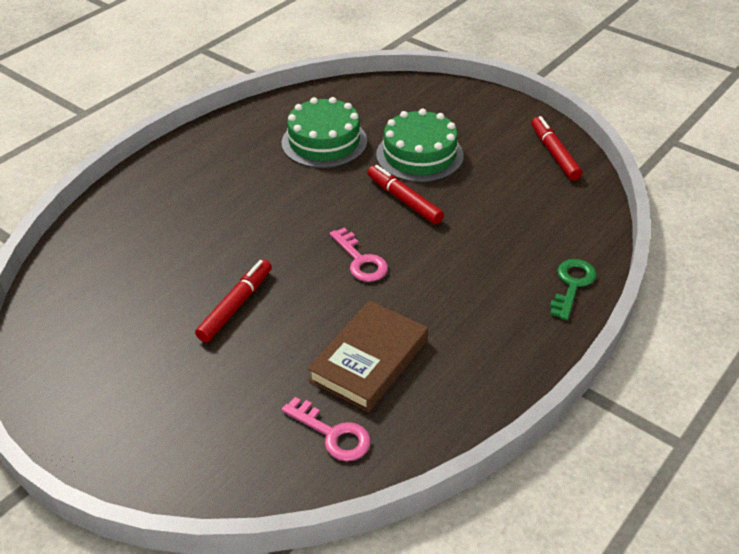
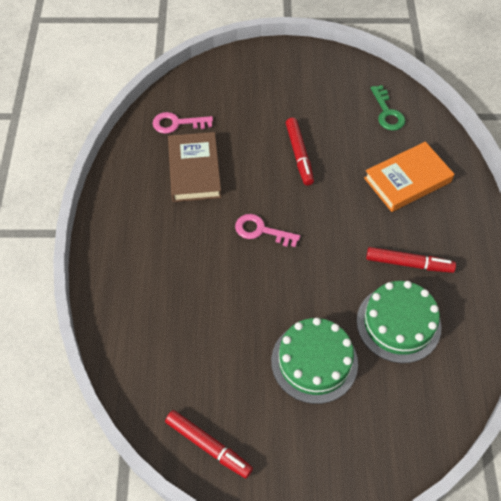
camera: 140 degrees right, 15 degrees up
(168, 222) = (407, 180): none -> orange book
(404, 200) = (281, 302): red marker -> red marker (408, 263)
(572, 285) = (110, 301): green key -> green key (387, 112)

